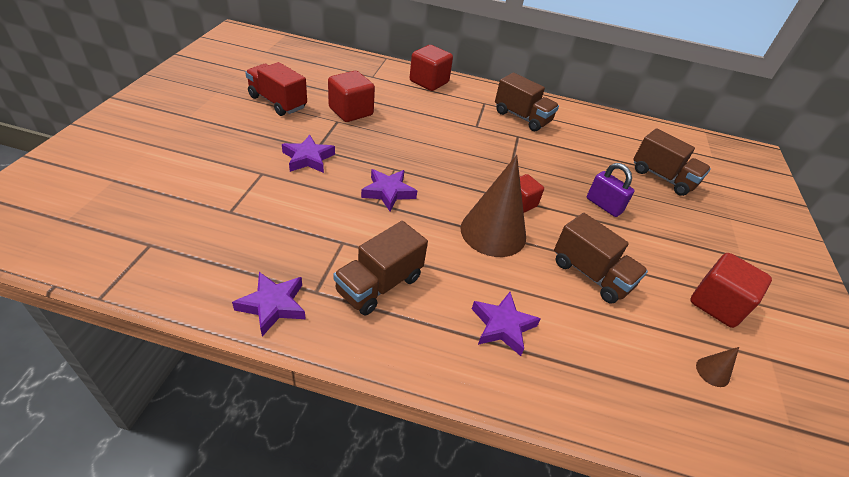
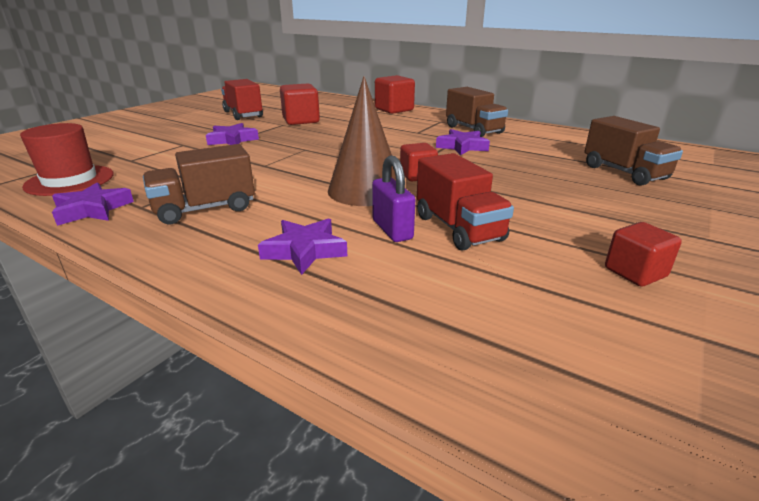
camera: 25 degrees right, 15 degrees down
(199, 260) = (70, 180): none -> red hat
(388, 192) = (282, 160): purple star -> purple star (462, 146)
(591, 274) = (458, 228): brown truck -> red truck
(603, 205) = (522, 184): purple padlock -> purple padlock (392, 230)
(712, 372) = (579, 332): brown cone -> none
(717, 304) = (635, 272): red cube -> red cube, size x0.65

